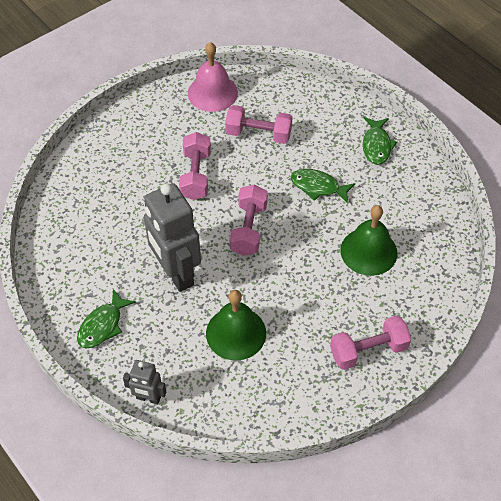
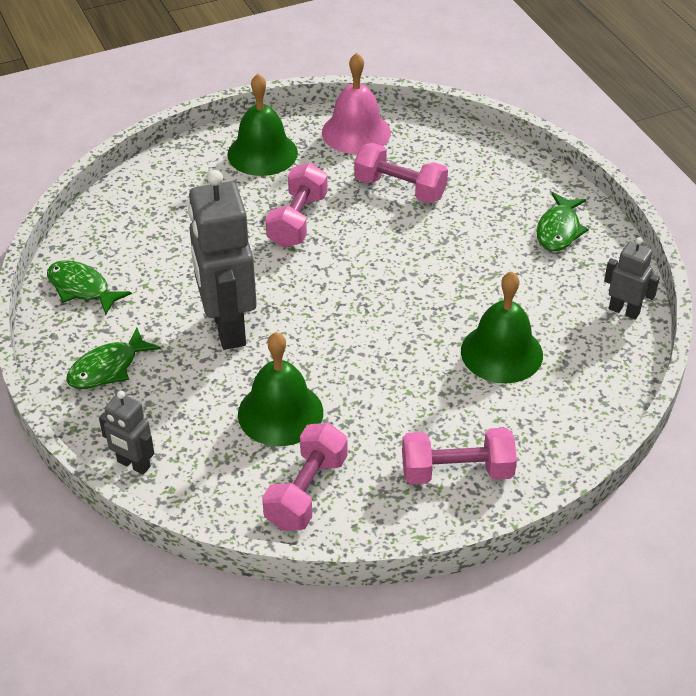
camera: 15 degrees right, 10 degrees down
(152, 124) = (262, 153): none -> green bell
(248, 229) = (344, 295): pink dumbbell -> pink dumbbell (306, 491)
(318, 187) = (458, 263): green fish -> green fish (82, 288)
(438, 200) = (624, 311): none -> grey robot

